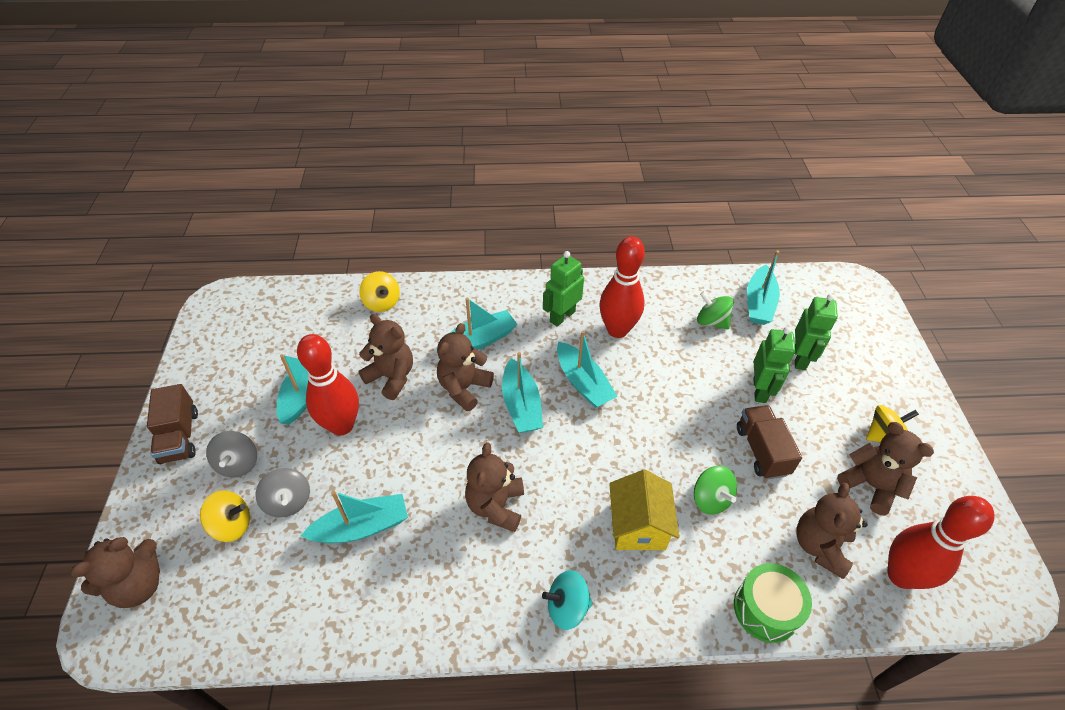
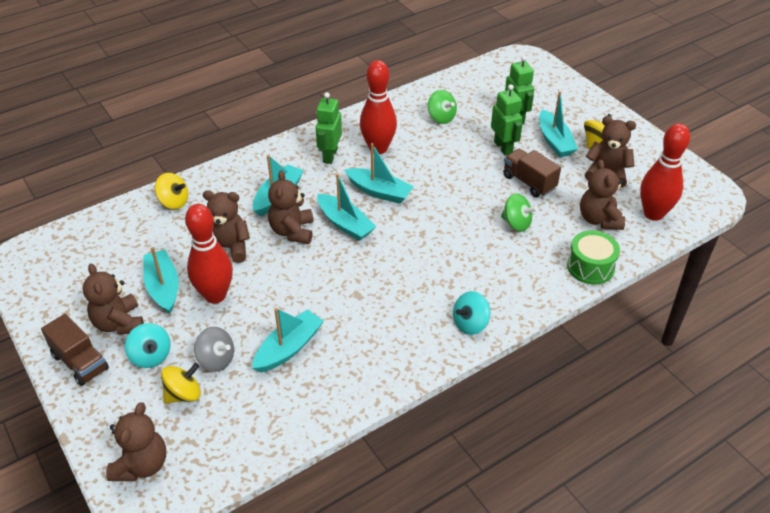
camera: 30 degrees left, 5 degrees down
(238, 464) = (151, 356): grey spinning top -> turquoise spinning top
(496, 506) = (377, 291): brown teddy bear -> brown teddy bear (119, 323)
(638, 526) = (481, 259): yellow house -> none
(711, 322) = (441, 118): green spinning top -> green spinning top turned 135 degrees counterclockwise
(759, 303) = (465, 94): turquoise boat -> turquoise boat (555, 141)

